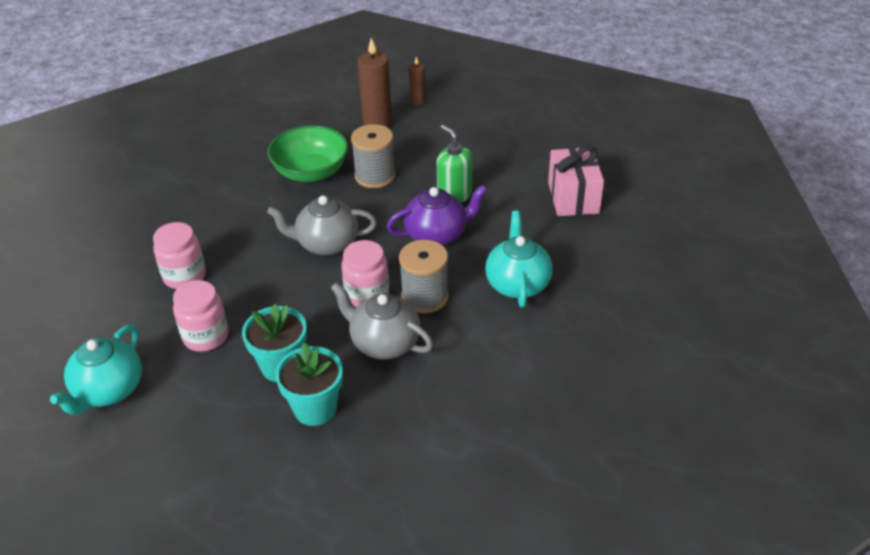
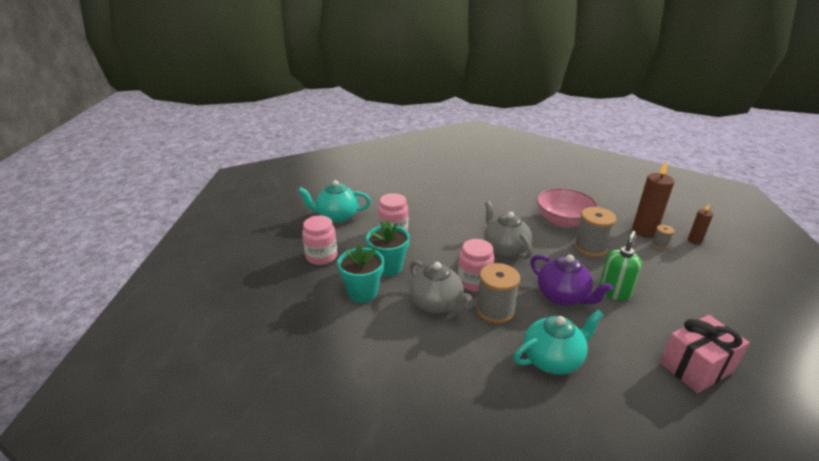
camera: 65 degrees right, 10 degrees down
(184, 276) = (432, 209): pink jar -> pink jar (321, 256)
(311, 172) = (563, 221): green bowl -> pink bowl
(384, 343) = (436, 304): grey teapot -> grey teapot turned 135 degrees clockwise
(407, 126) = (660, 245): none -> grey spool

